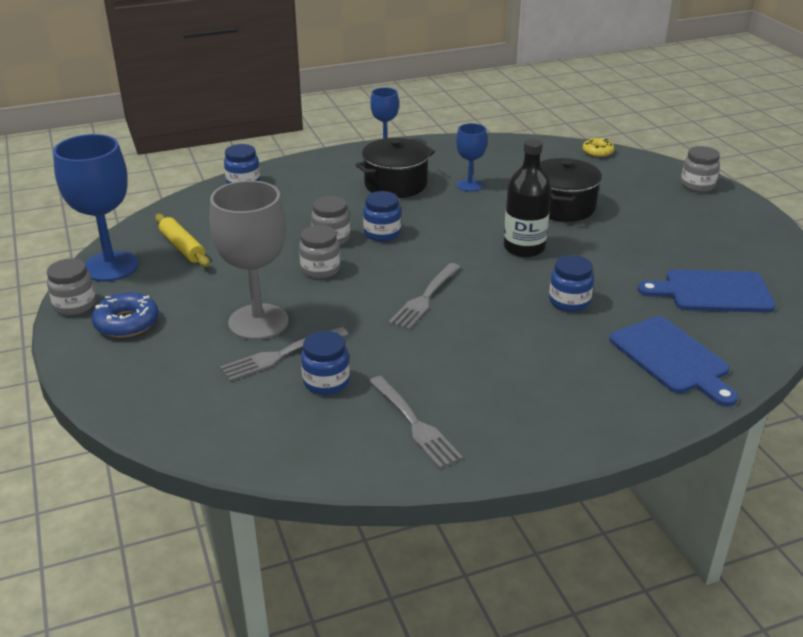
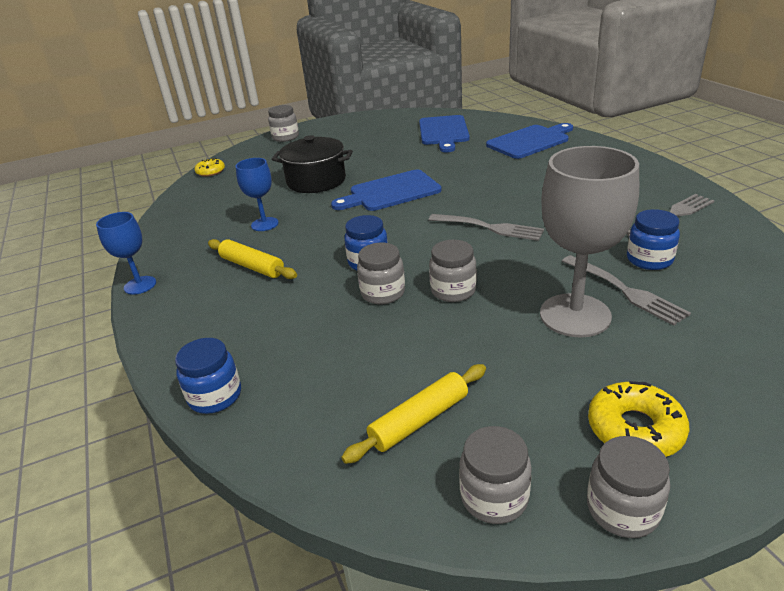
camera: 90 degrees left, 0 degrees up
(110, 266) = (494, 497): blue goblet -> grey jar
(127, 323) = (635, 429): blue donut -> yellow donut
(395, 184) = (252, 266): black pot -> yellow rolling pin
(524, 248) = (391, 192): black bottle -> blue cutting board
(569, 301) = (472, 172): blue jar -> none

